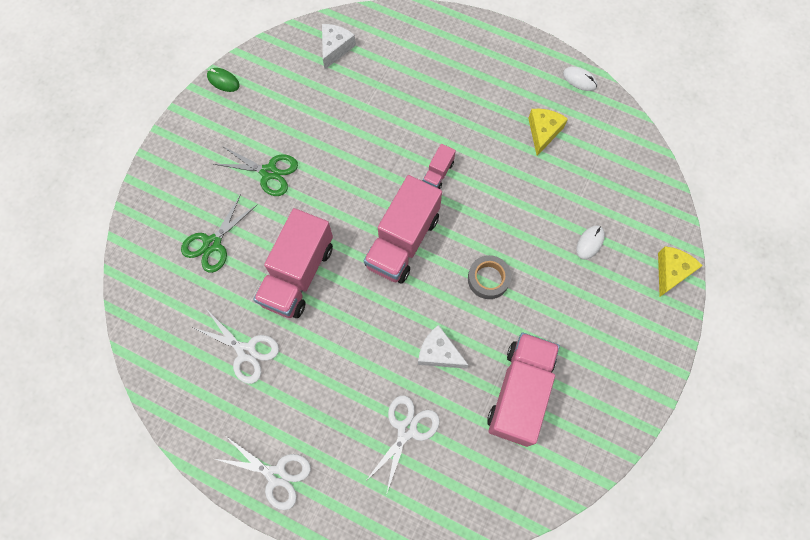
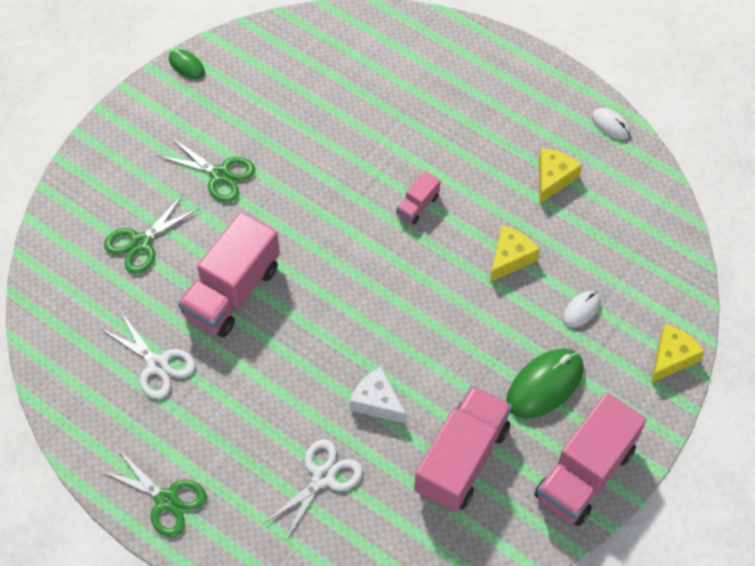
camera: 10 degrees right, 10 degrees down
(276, 475) = (166, 500): white scissors -> green scissors
(335, 48) = (325, 47): white cheese -> none
(402, 241) = (360, 274): pink truck -> pink truck (585, 473)
(488, 279) = (452, 331): grey tape -> none
(523, 206) = (510, 258): none -> yellow cheese
(574, 313) = (545, 385): none -> green mouse

